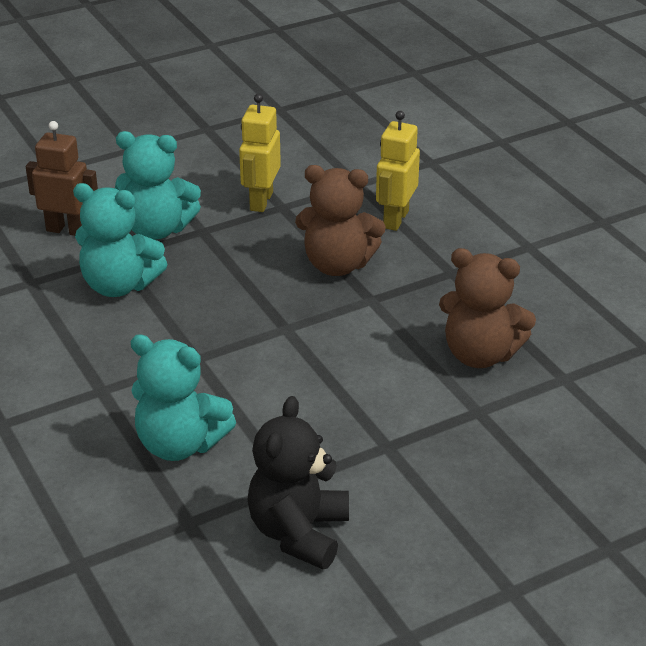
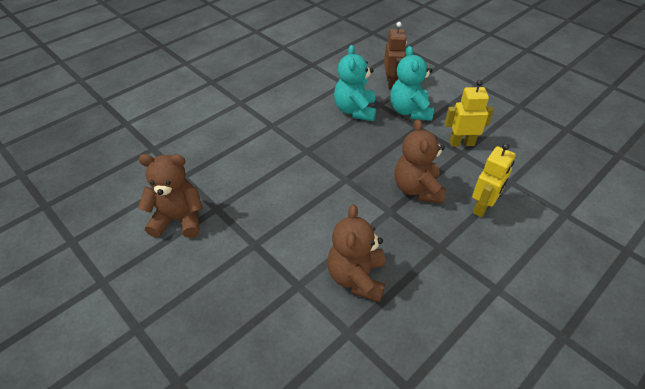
camera: 75 degrees right, 10 degrees up
(180, 444) = (238, 161): turquoise teddy bear -> none
(299, 533) = (178, 219): black teddy bear -> brown teddy bear
(395, 219) = (482, 207): yellow robot -> yellow robot turned 120 degrees clockwise

